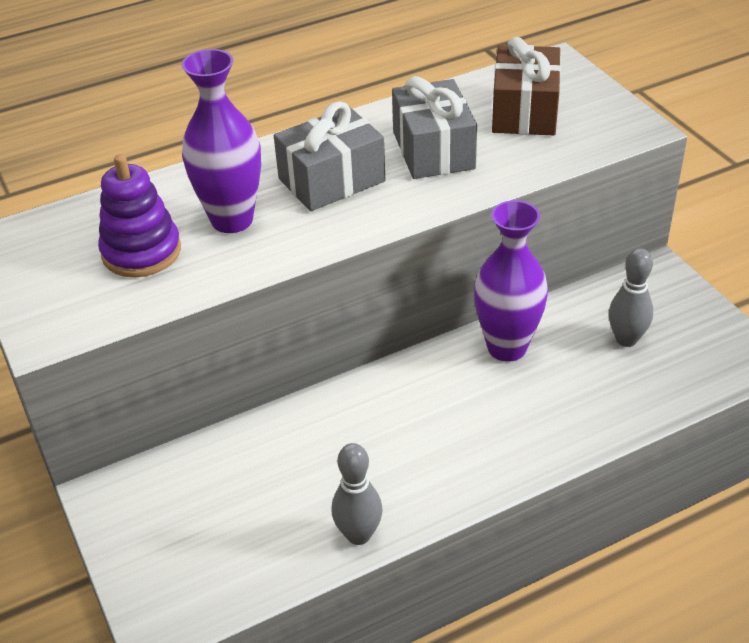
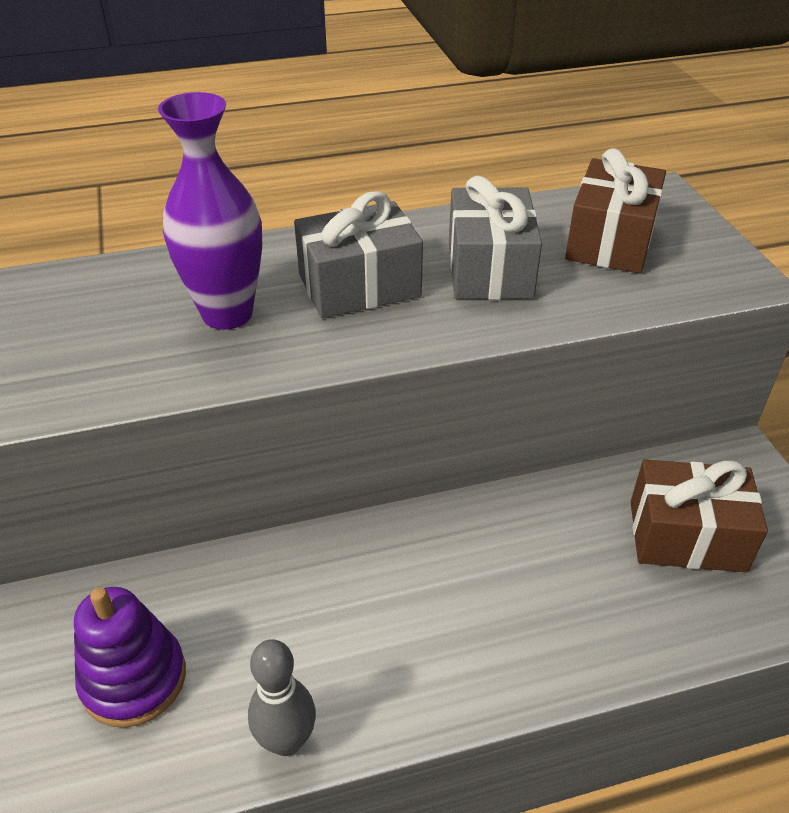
camera: 10 degrees right, 0 degrees up
(141, 252) = (109, 335): purple stacking toy -> purple stacking toy (134, 679)
(507, 347) = (537, 519): purple vase -> none
(626, 339) = (686, 536): grey bowling pin -> brown gift

